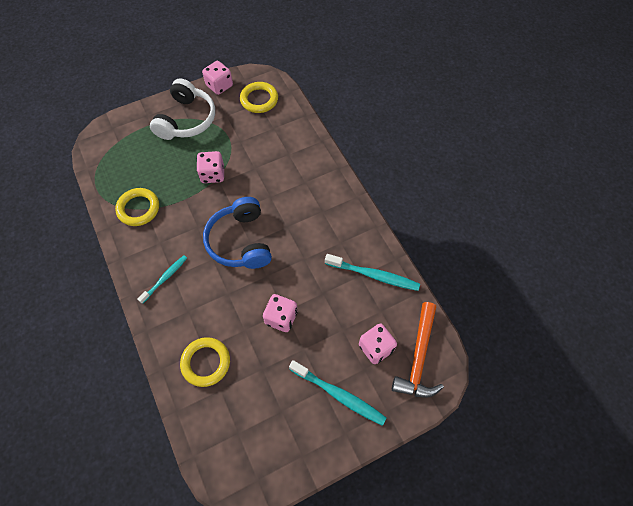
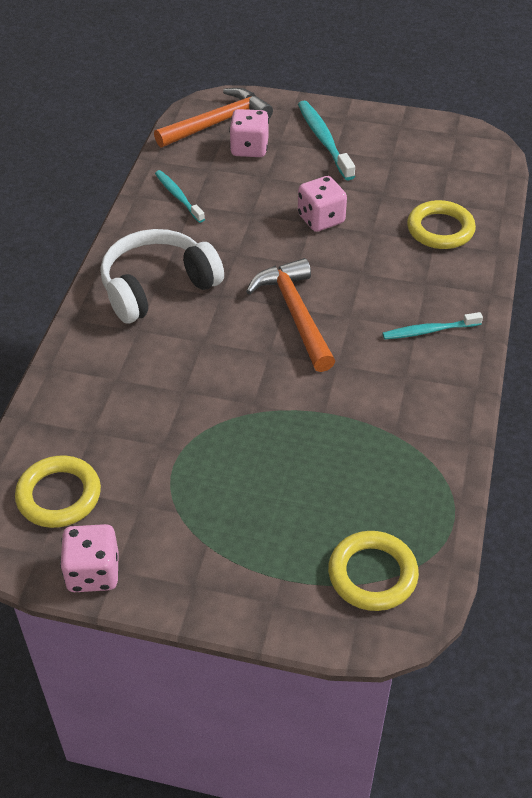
camera: 140 degrees left, 15 degrees down
(138, 209) = (405, 440): yellow ring -> yellow ring (372, 574)
(187, 120) = (211, 542): white headphones -> white headphones (157, 287)
(212, 174) = (253, 420): pink dice -> none
(240, 241) = (295, 314): blue headphones -> orange hammer
(374, 275) = (178, 196): turquoise toothbrush -> turquoise toothbrush, size x0.65

